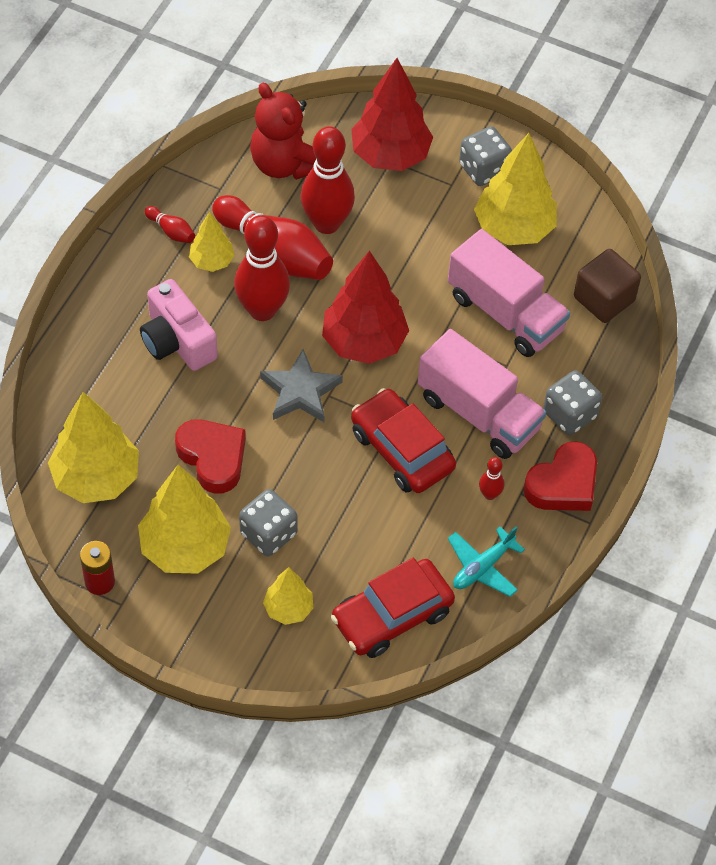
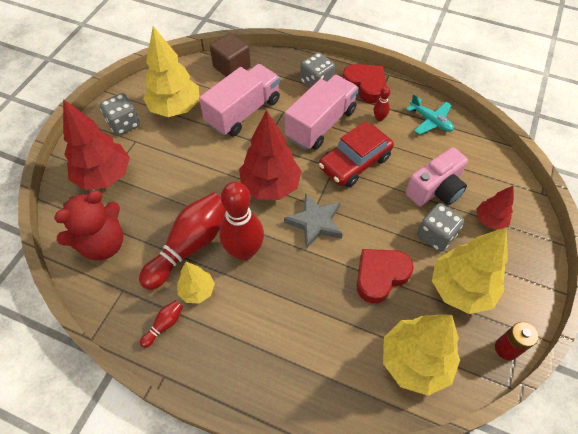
camera: 90 degrees left, 0 degrees up
(177, 341) = (276, 310): pink camera -> pink camera (436, 189)
(288, 609) = (490, 220): yellow tree -> red tree
(326, 223) = (164, 213): red bowling pin -> none
(392, 616) = (477, 164): red car -> none

